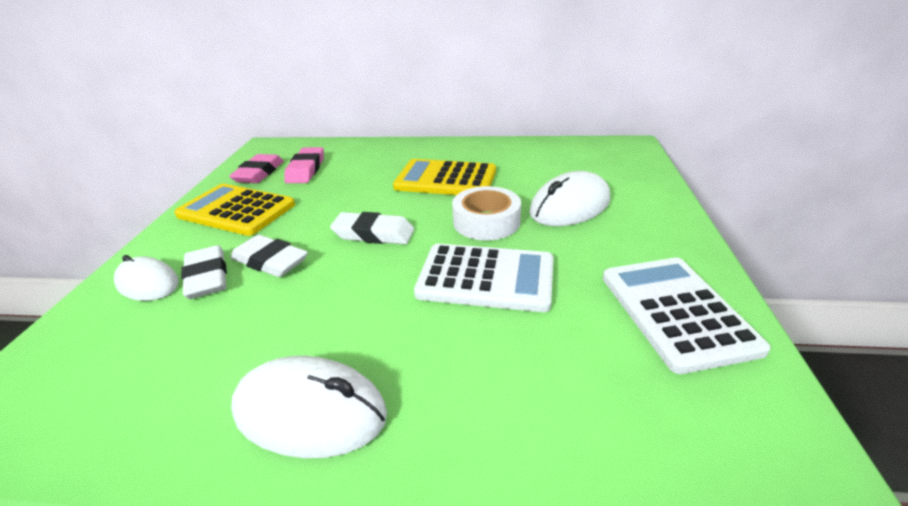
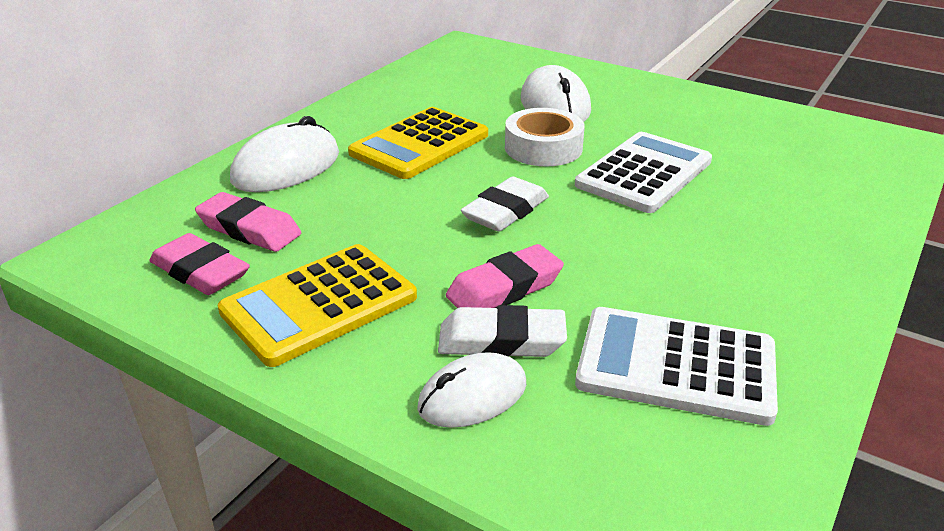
camera: 65 degrees left, 0 degrees up
(270, 261) = (504, 288): white eraser -> pink eraser
(310, 411) = (783, 292): white mouse -> white mouse (286, 167)
(676, 311) = (740, 119): white calculator -> white calculator (676, 366)

